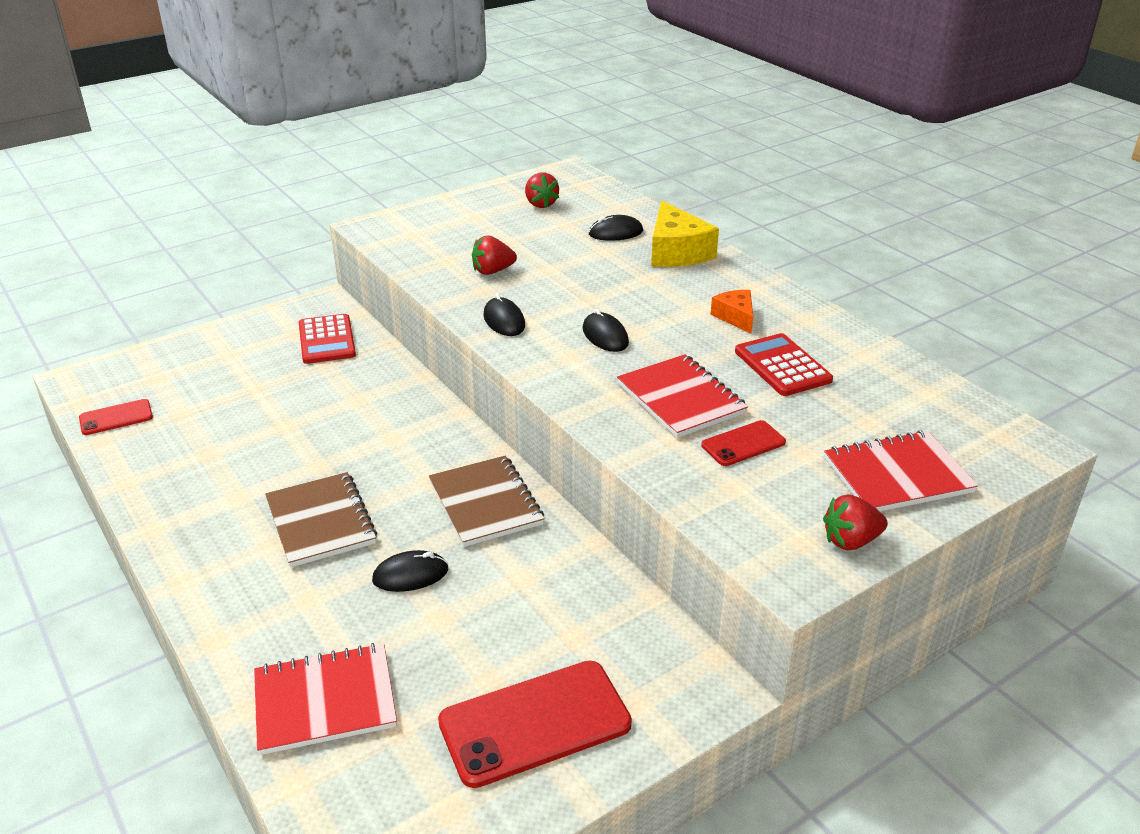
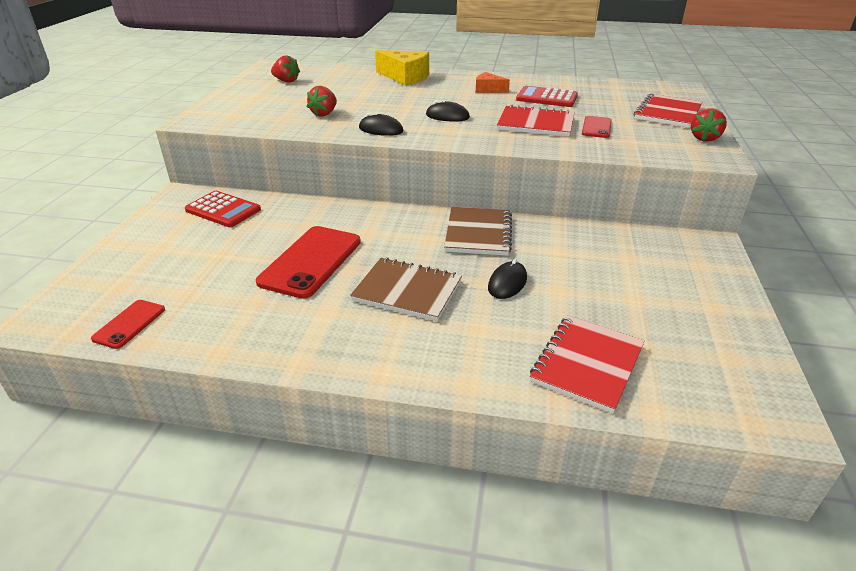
camera: 45 degrees left, 0 degrees up
(485, 503) = (478, 233): brown notebook -> brown notebook turned 75 degrees clockwise
(535, 723) = (685, 300): red phone -> red phone (311, 261)
(615, 233) = (357, 80): black mouse -> none

